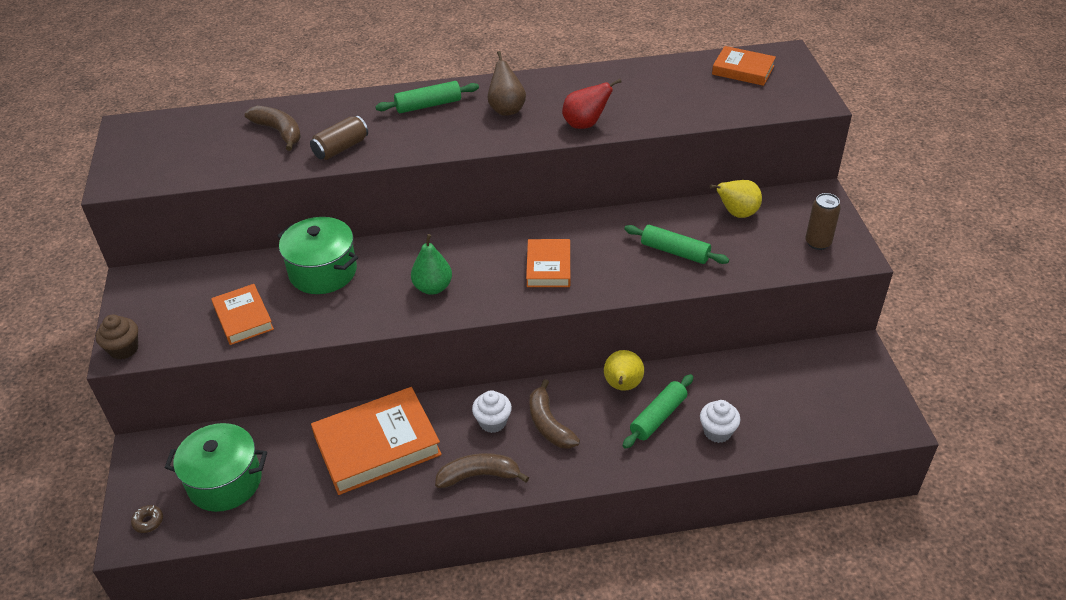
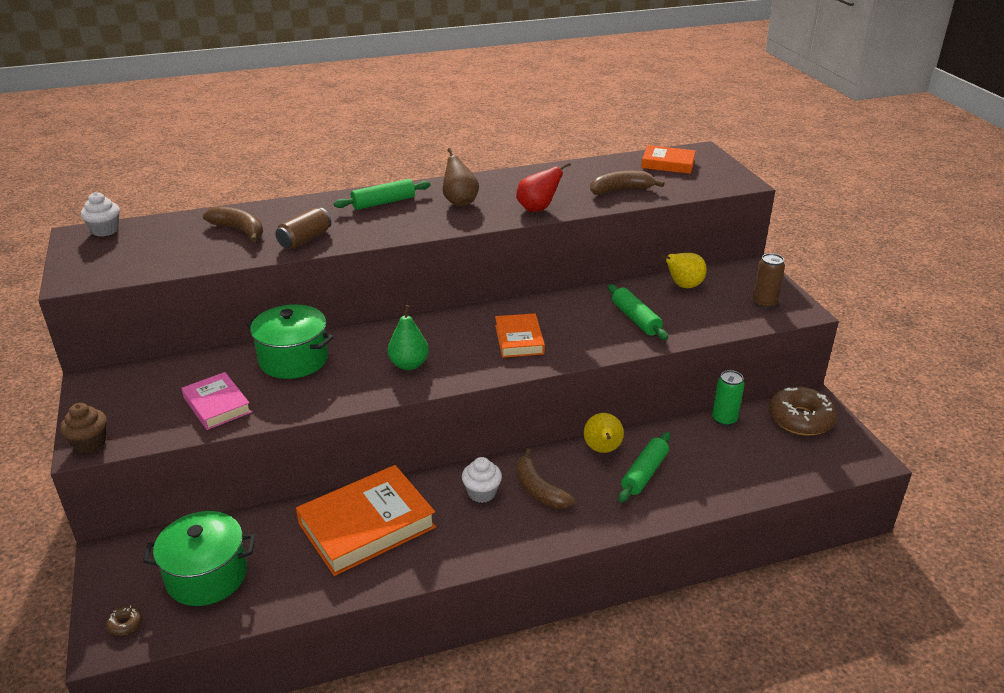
camera: 10 degrees left, 10 degrees down
(243, 318) = (217, 405): orange book -> pink book
(479, 475) = (479, 543): brown banana -> brown banana (621, 190)
(675, 251) = (635, 319): green rolling pin -> green rolling pin turned 45 degrees clockwise
(717, 432) = (705, 481): white cupcake -> white cupcake (105, 230)
(757, 362) = (724, 419): none -> green can
(837, 370) = (800, 419): none -> brown donut

